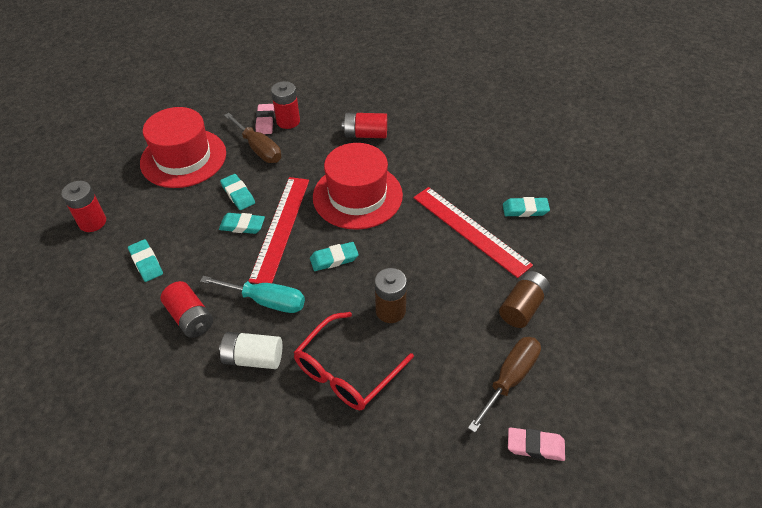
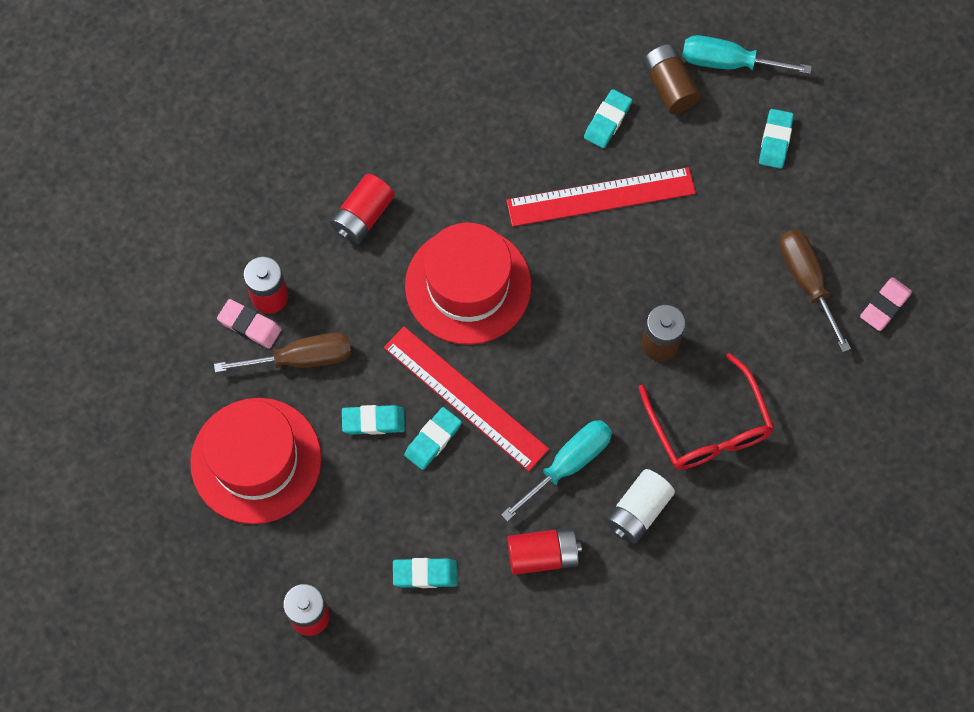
camera: 60 degrees left, 20 degrees up
(334, 259) = (551, 363): turquoise eraser -> turquoise eraser (775, 141)
(522, 307) = (733, 214): brown battery -> brown battery (669, 87)
(628, 251) = (728, 62): none -> turquoise screwdriver

